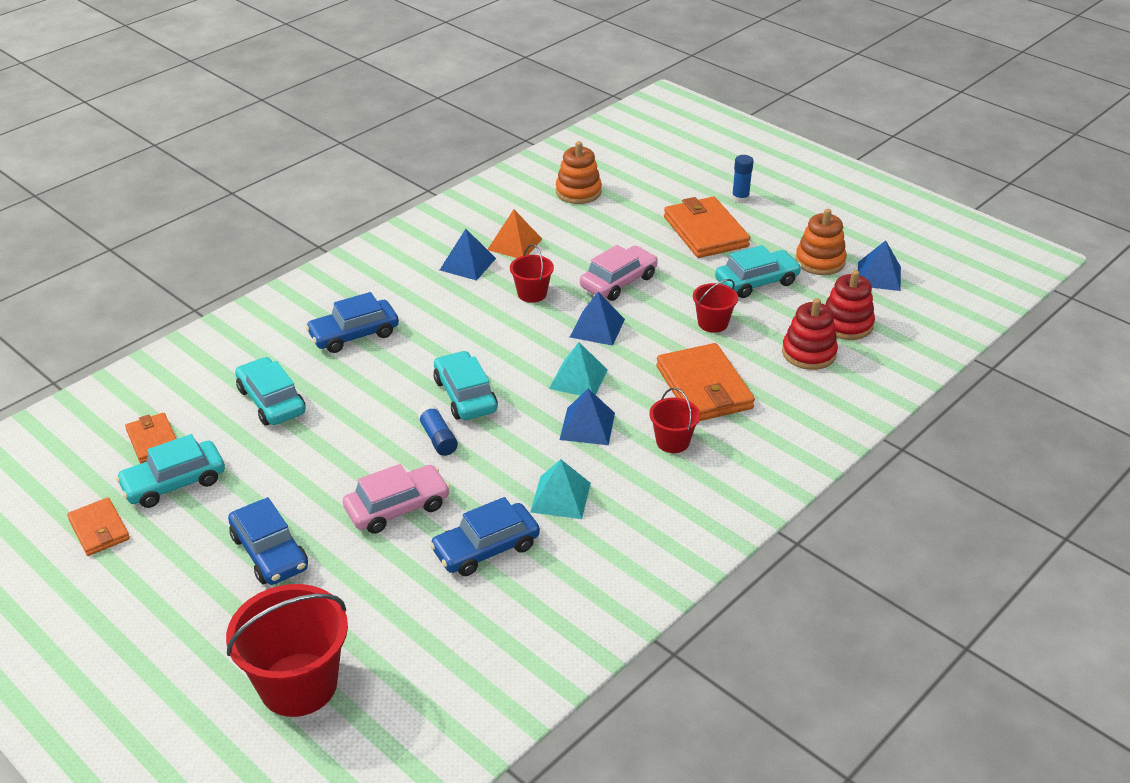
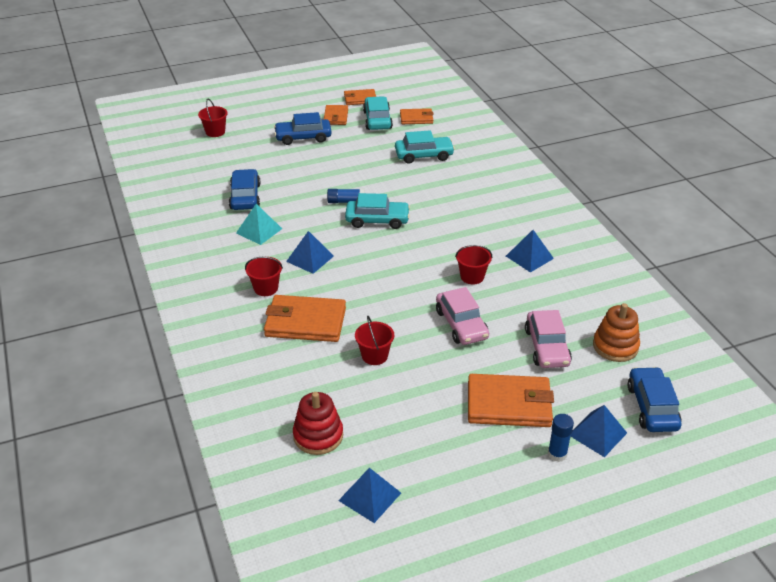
camera: 115 degrees right, 0 degrees up
(180, 537) = (336, 117): none -> orange wallet
(298, 684) = (215, 132): red bucket -> red bucket, size x0.52
(354, 334) = (471, 193): blue car -> blue car (652, 407)
(397, 508) = (301, 177): pink car -> pink car (546, 347)
(514, 244) = (545, 286): orange pyramid -> none
(578, 379) = (359, 269): turquoise pyramid -> none
(597, 328) = (409, 294): blue pyramid -> blue pyramid (597, 433)
(756, 282) = (412, 405): turquoise car -> none
(808, 353) = (300, 394): red stacking toy -> none
(820, 261) = (418, 464): orange stacking toy -> none

